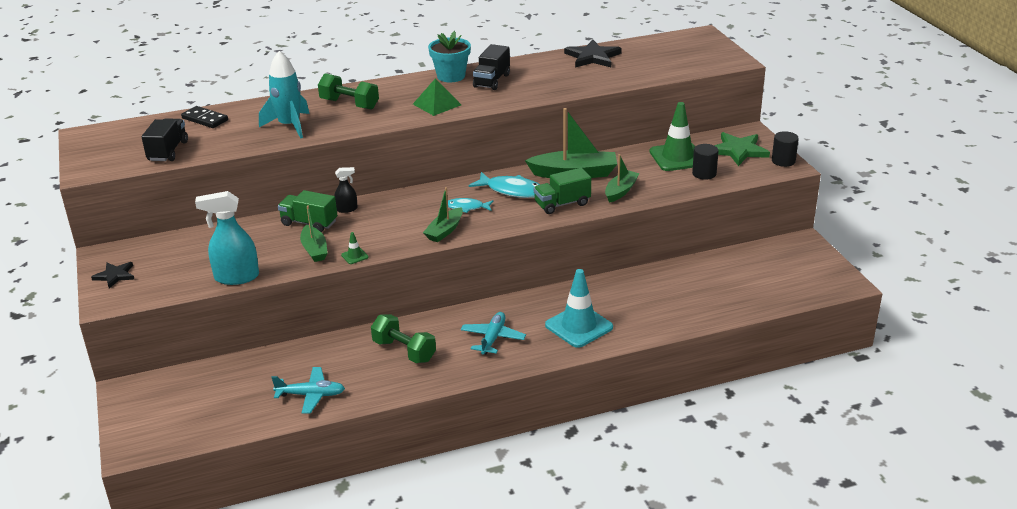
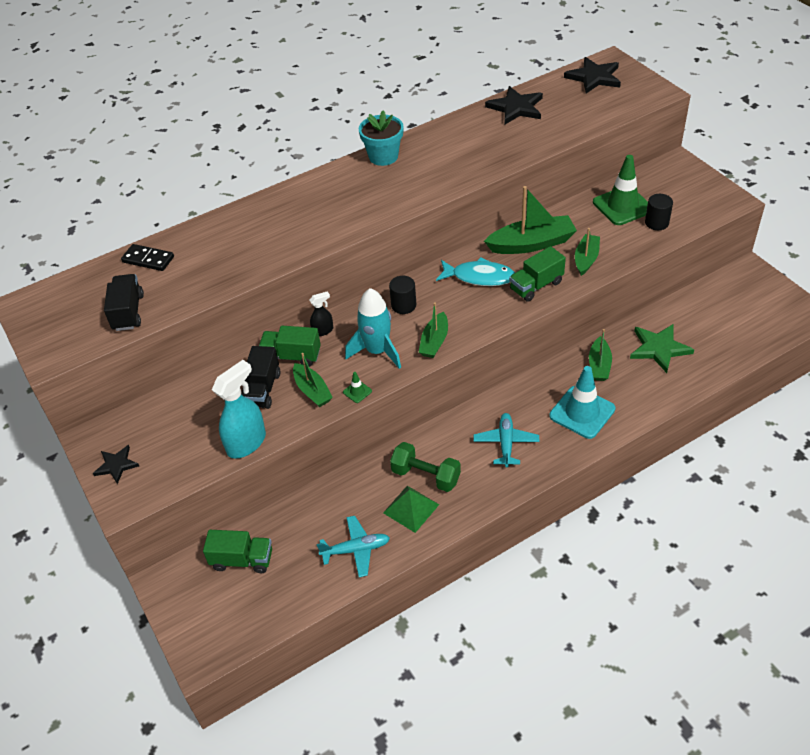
camera: 10 degrees left, 15 degrees up
(203, 385) = (242, 560): none -> green truck
(236, 277) = (246, 443): turquoise spray bottle -> turquoise spray bottle turned 150 degrees clockwise
(289, 126) = (244, 254): turquoise rocket -> turquoise rocket (377, 351)
(349, 104) = (294, 213): green dumbbell -> none
(437, 104) = (386, 198): green pyramid -> green pyramid (411, 508)
(467, 207) = (444, 307): turquoise fish -> none
(492, 81) = (428, 156): black truck -> black truck (262, 389)
(614, 293) = (599, 365): none -> green boat
(679, 44) = (594, 77): none -> black star
(738, 150) = (677, 187): green star -> green star (659, 348)
(783, 161) = (724, 194): black cylinder -> black cylinder (403, 305)

